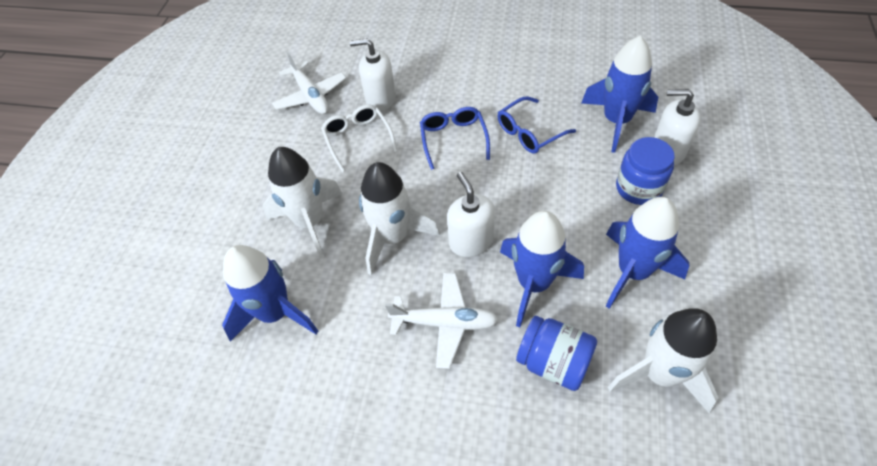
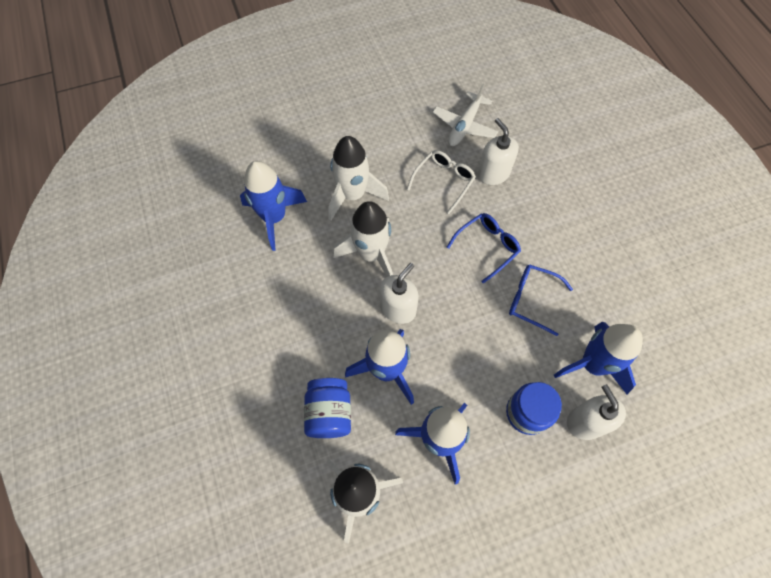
camera: 55 degrees right, 10 degrees up
(445, 323) = (322, 325): white plane -> none

